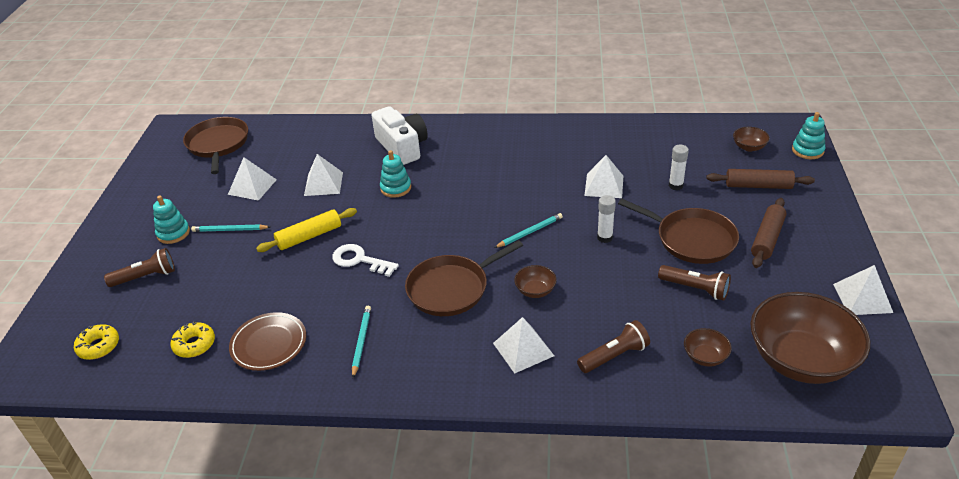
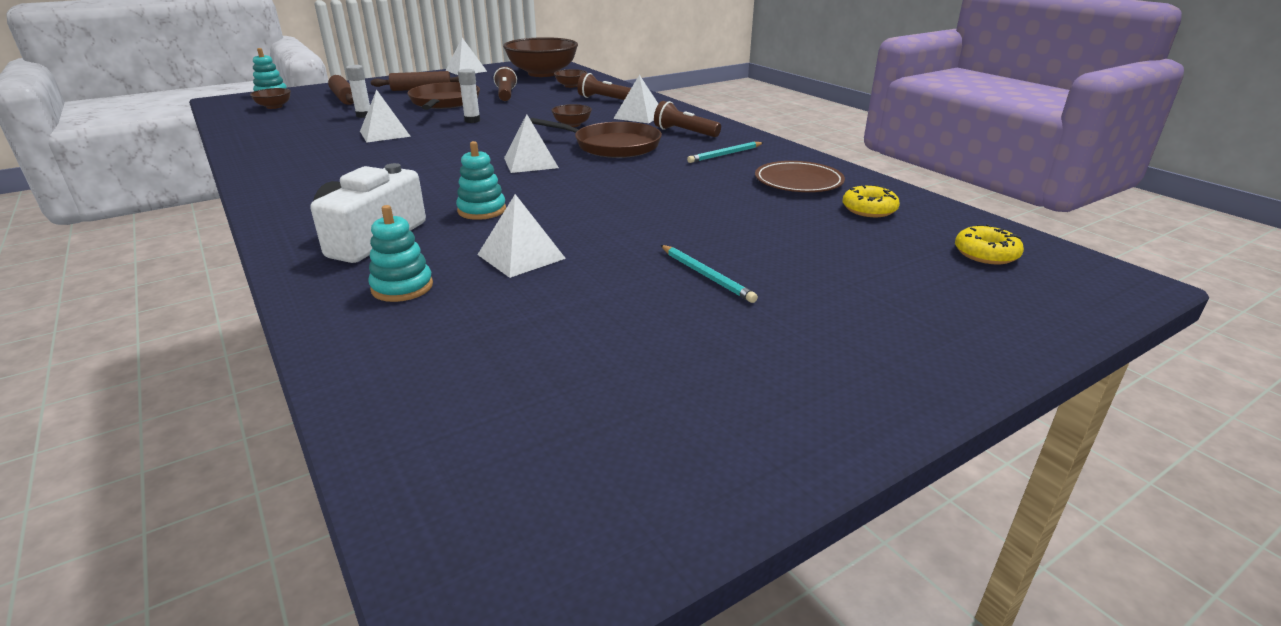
camera: 130 degrees left, 10 degrees down
(146, 277) = (875, 287): brown flashlight -> brown flashlight (684, 132)
(173, 233) = (784, 317): turquoise stacking toy -> turquoise stacking toy (402, 287)
(218, 144) = (499, 433): brown pan -> none
(252, 186) = (593, 309): white pyramid -> white pyramid (530, 162)
(309, 236) = (638, 222): yellow rolling pin -> none
(359, 260) = (635, 186): white key -> none
(529, 232) = (495, 141): turquoise pencil -> none

